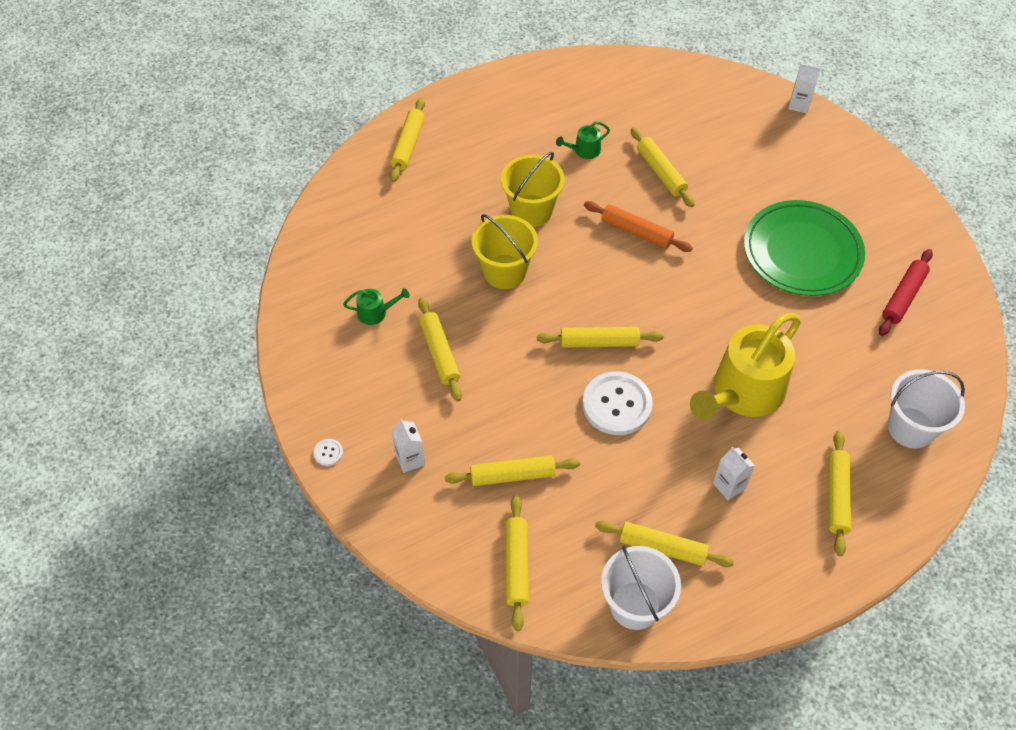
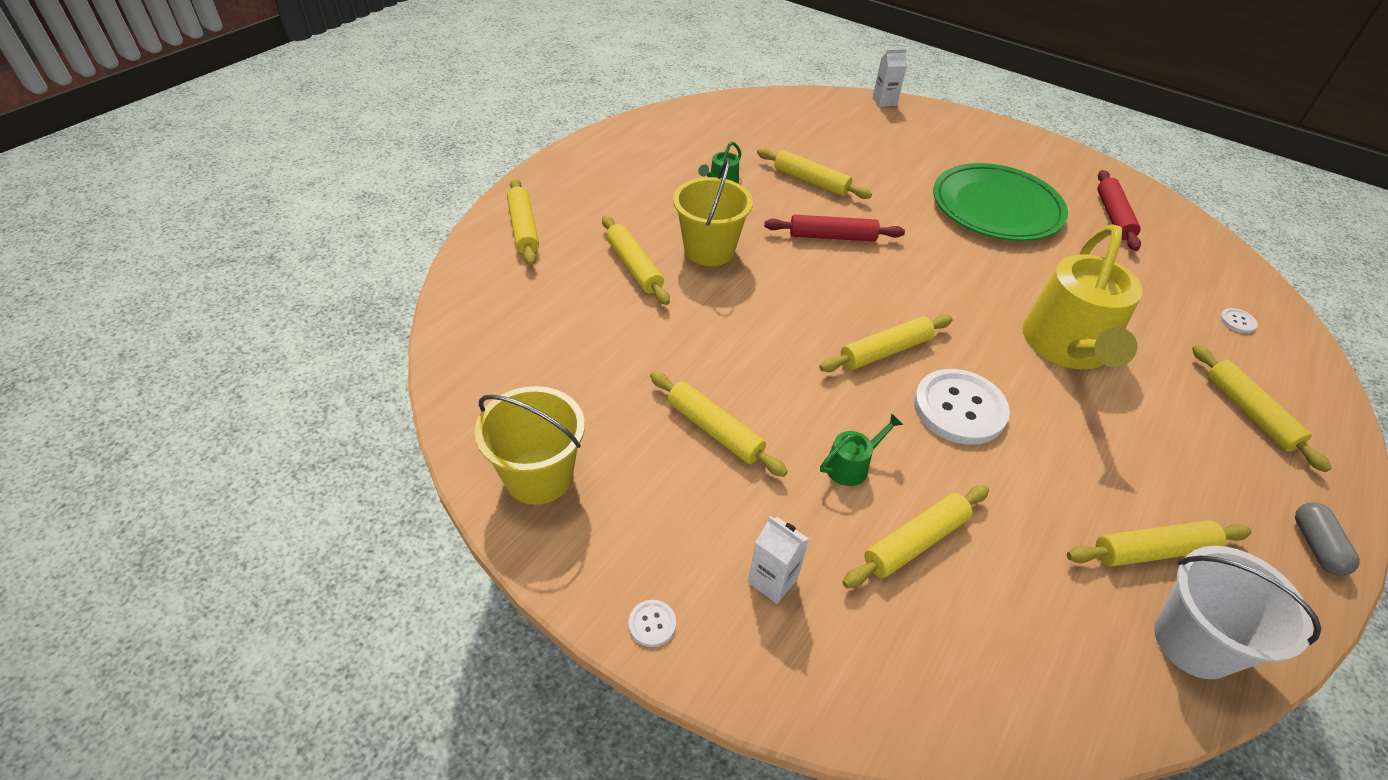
camera: 30 degrees left, 10 degrees down
(375, 312) = (600, 413): green watering can -> green watering can (851, 465)
(504, 272) = (725, 316): yellow bucket -> yellow bucket (539, 476)
(516, 565) = (1018, 662): yellow rolling pin -> yellow rolling pin (634, 266)
(636, 232) = (832, 236): orange rolling pin -> red rolling pin
(729, 486) = (1147, 447): white carton -> none
(781, 595) = (1315, 546): none -> grey capsule
(911, 428) = (1237, 322): white bucket -> white button

